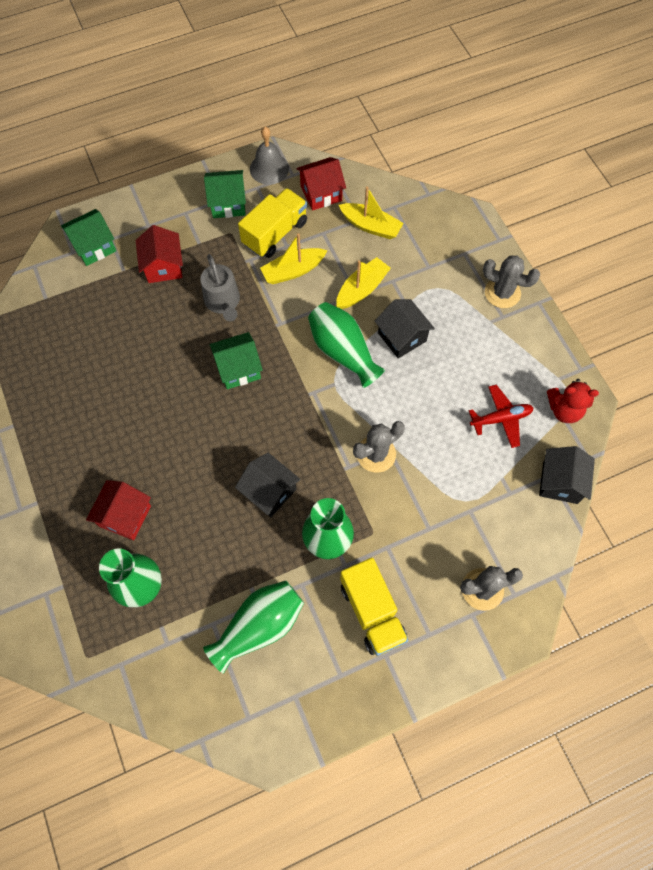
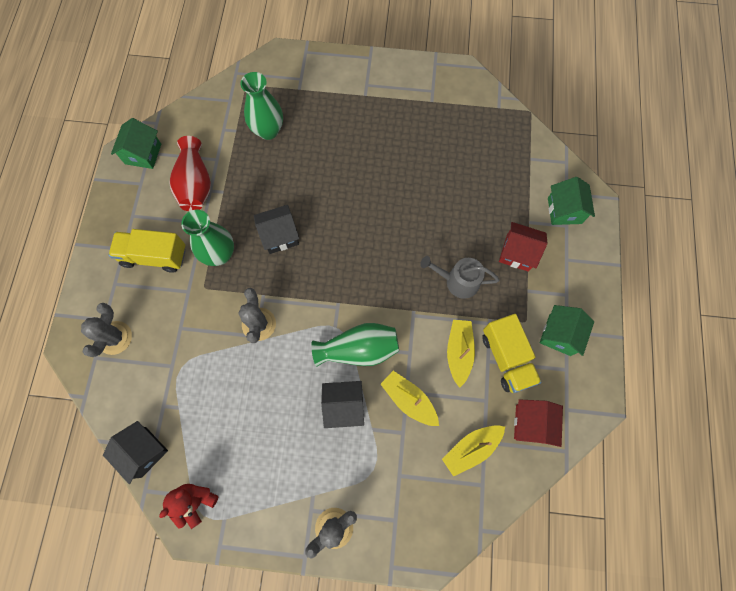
camera: 120 degrees right, 5 degrees up
(125, 516) = (322, 140): red house -> none
(238, 369) = (390, 263): green house -> green house (143, 154)
(259, 626) = (195, 184): green vase -> red vase
(269, 168) = (584, 392): grey bell -> none
(362, 289) = (409, 400): yellow boat -> yellow boat turned 150 degrees clockwise
(501, 419) = (223, 441): red plane -> none

